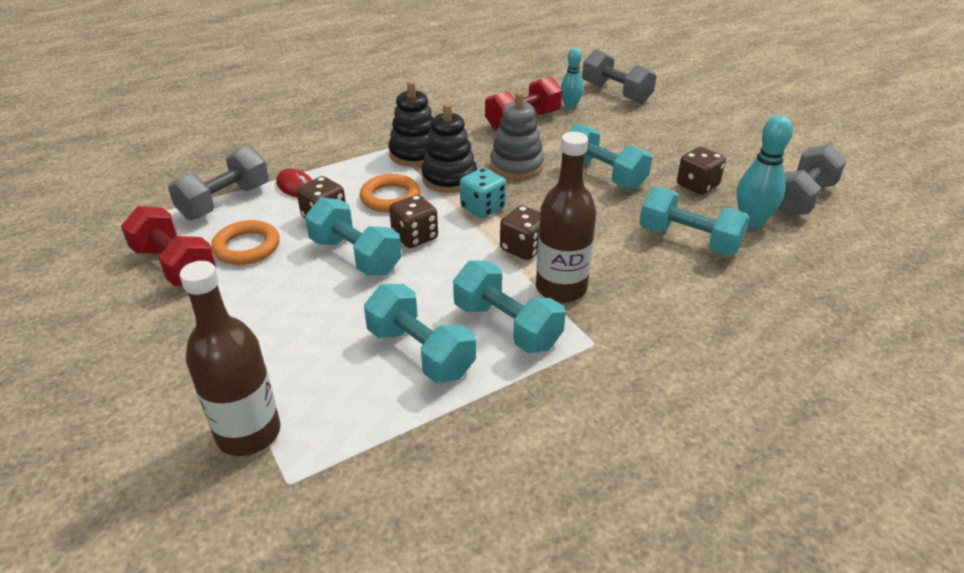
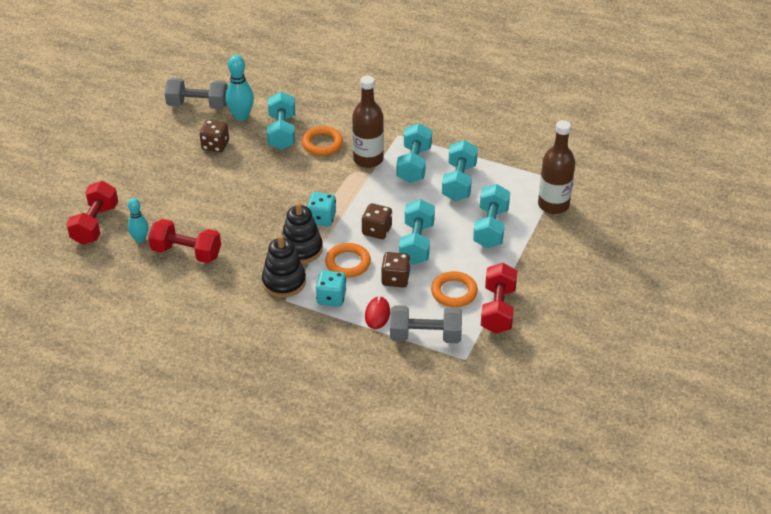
camera: 125 degrees left, 5 degrees up
(357, 170) = (331, 298): none -> turquoise dice
(516, 166) = (257, 227): grey stacking toy -> none
(523, 248) = (346, 185): brown dice -> none
(603, 175) = (235, 186): turquoise dumbbell -> turquoise dumbbell (490, 227)
(616, 93) = (95, 224): grey dumbbell -> red dumbbell
(633, 263) = (322, 144): none -> orange ring

